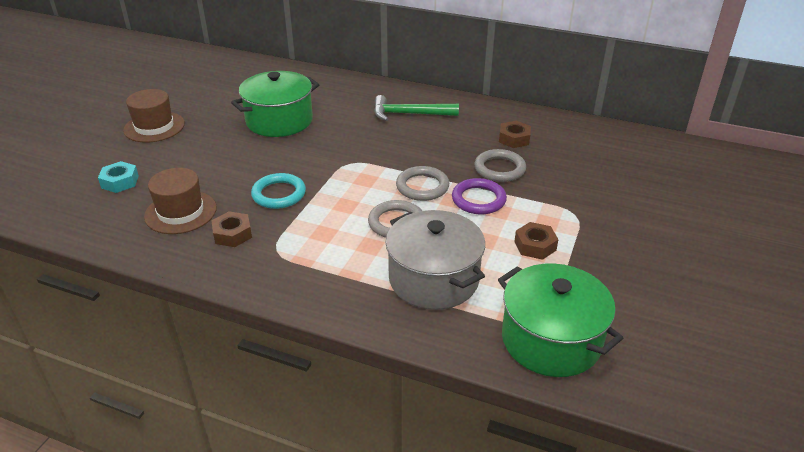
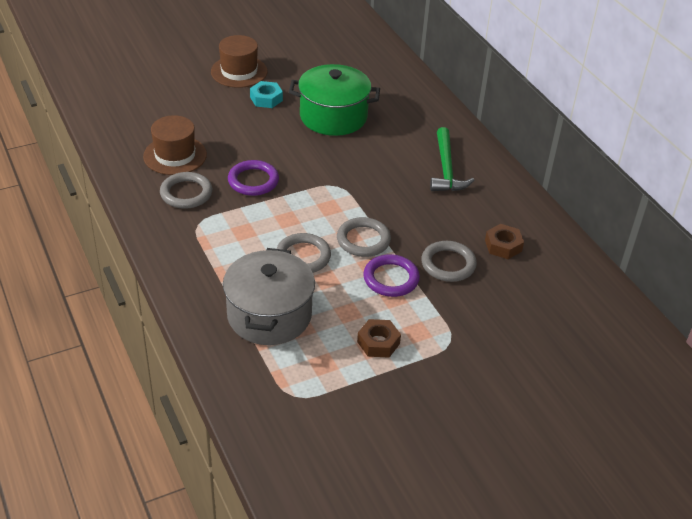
camera: 40 degrees right, 5 degrees up
(120, 182) = (166, 107): turquoise nut -> turquoise nut (266, 99)
(232, 234) = (186, 193): brown nut -> grey ring
(279, 194) = (253, 181): turquoise ring -> purple ring
(409, 114) = (446, 169): green hammer -> green hammer turned 135 degrees counterclockwise
(551, 340) = (285, 412): green pot -> none

